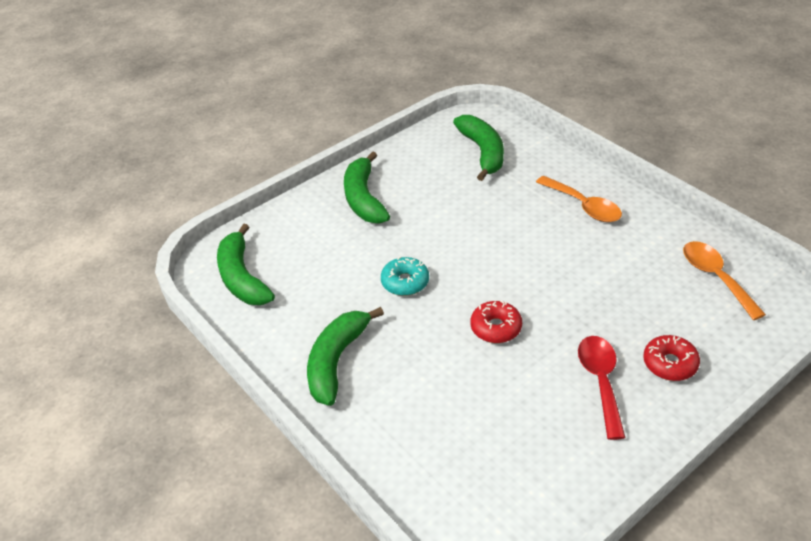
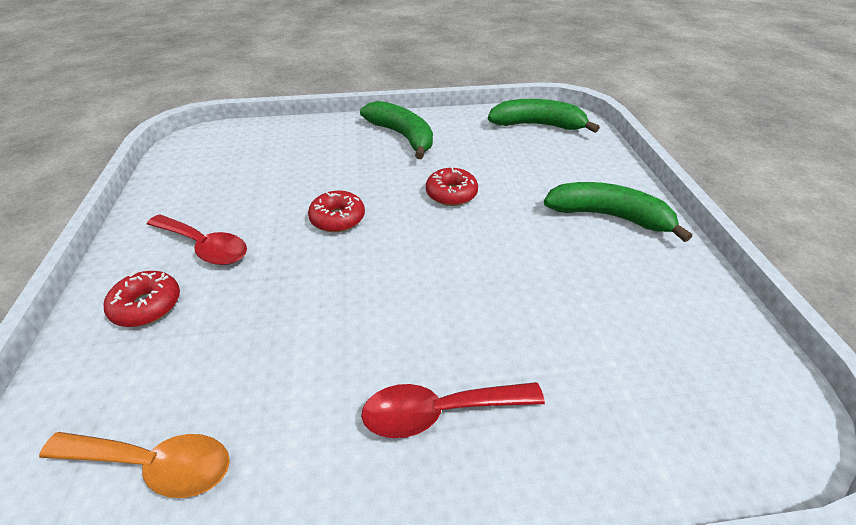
camera: 120 degrees right, 0 degrees up
(405, 282) = (451, 194): turquoise donut -> red donut
(483, 152) = (661, 369): green banana -> none
(584, 206) = (439, 412): orange spoon -> red spoon

